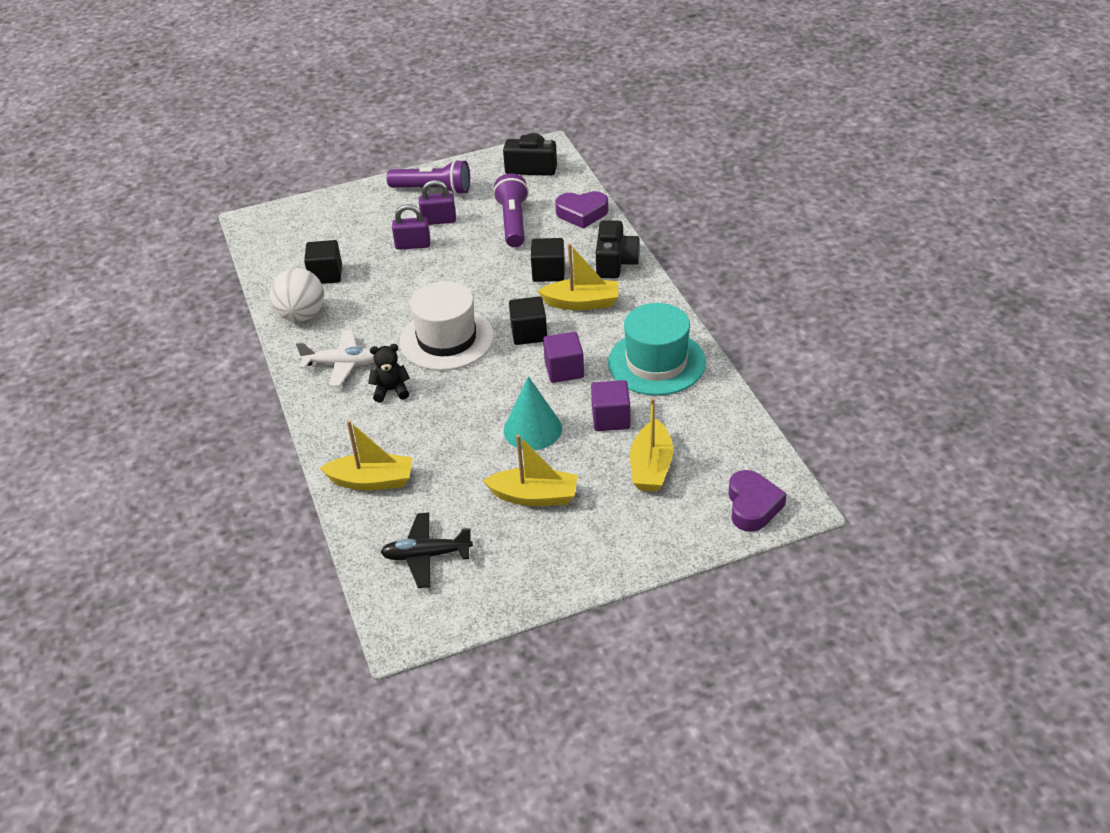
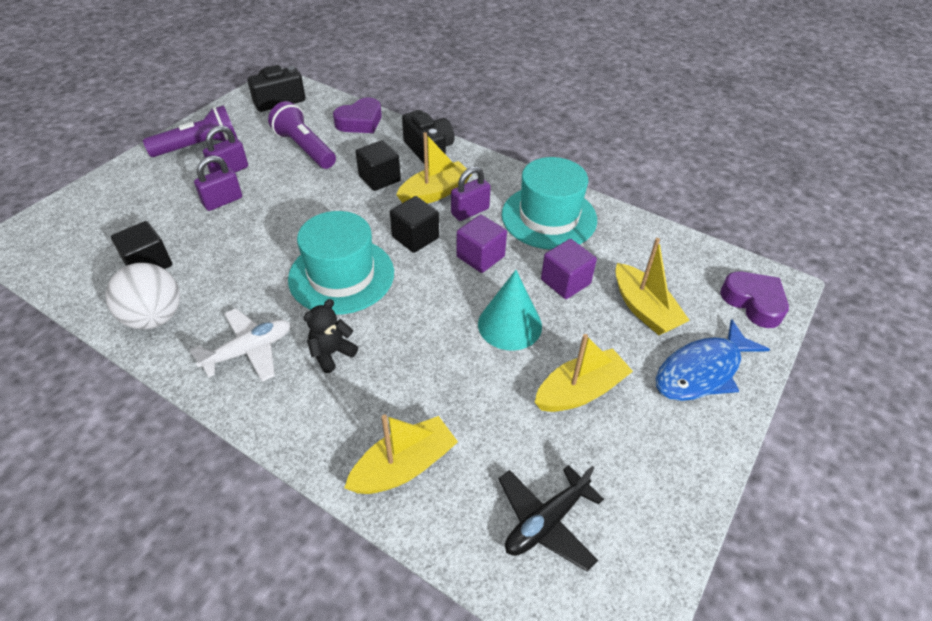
camera: 40 degrees left, 5 degrees up
(447, 339) = (341, 275): white hat -> turquoise hat
(594, 330) = (470, 211): none -> purple padlock
(643, 529) = (702, 371): none -> blue fish

